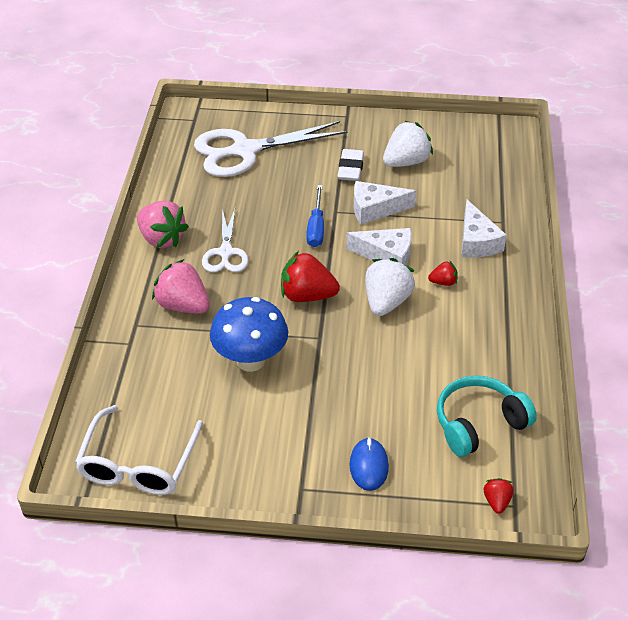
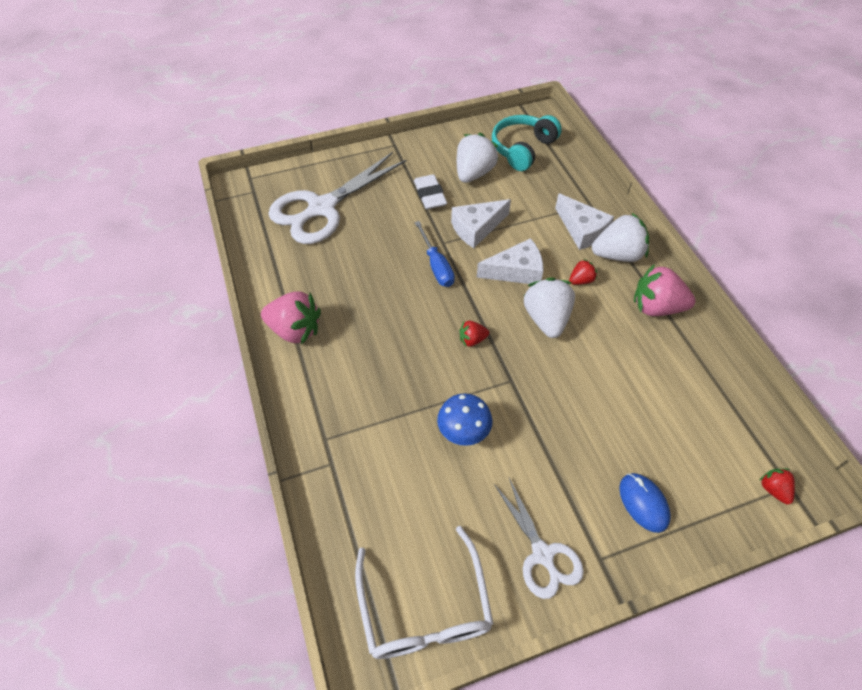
camera: 25 degrees left, 10 degrees up
(183, 305) = (360, 397): pink strawberry -> pink strawberry (656, 307)
(226, 252) = (367, 322): white scissors -> white scissors (542, 554)
(250, 361) = (463, 433): blue mushroom -> blue mushroom, size x0.66
(307, 296) = (472, 340): red strawberry -> red strawberry, size x0.50
(479, 423) = (704, 413): turquoise headphones -> turquoise headphones (522, 149)
(496, 273) = (617, 255): none -> white strawberry

